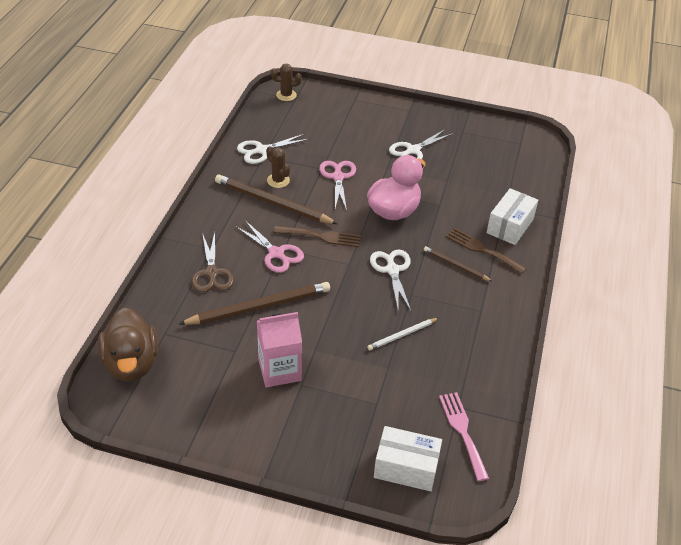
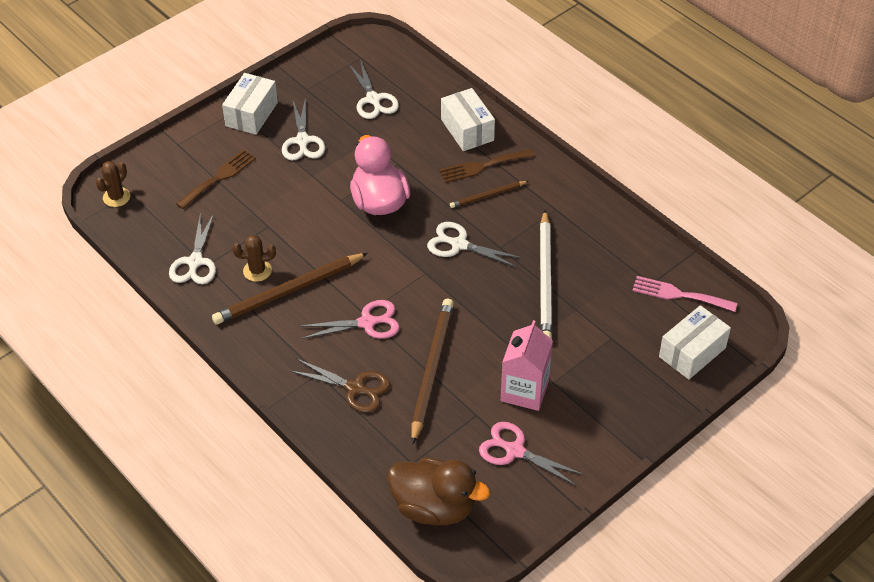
camera: 55 degrees left, 5 degrees up
(321, 236) = (371, 275): brown fork -> brown fork (219, 177)
(338, 177) = (293, 220): pink scissors -> pink scissors (515, 451)
(402, 335) = (545, 279): white pencil -> white pencil, size x1.89
(413, 118) = (251, 114): none -> white box
(487, 166) = (373, 99): none -> white scissors

